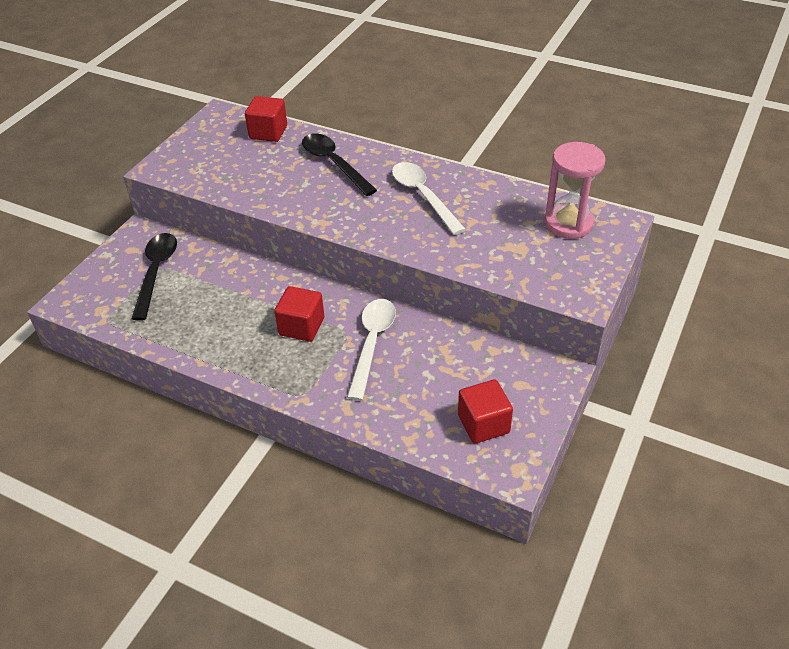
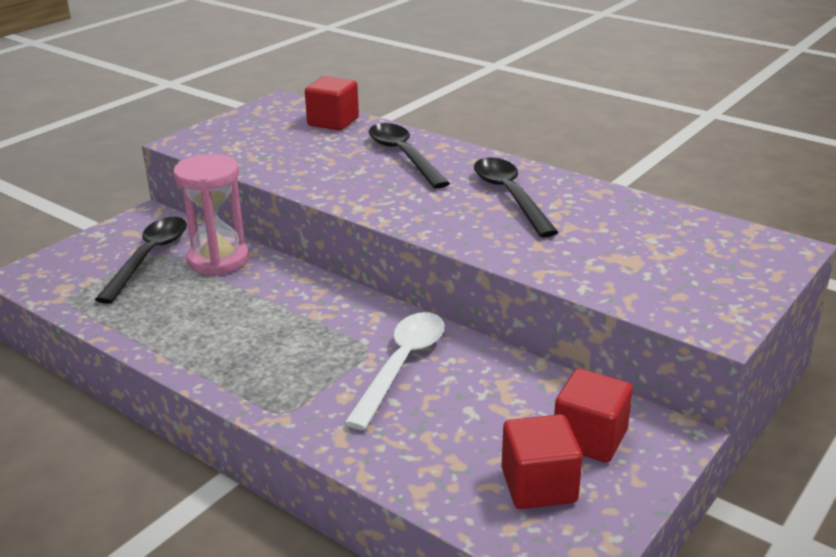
camera: 10 degrees right, 15 degrees down
(301, 327) = (311, 335): red cube -> red cube (589, 438)
(423, 196) = (510, 196): white spoon -> black spoon
(568, 223) = (707, 242): pink hourglass -> pink hourglass (218, 260)

